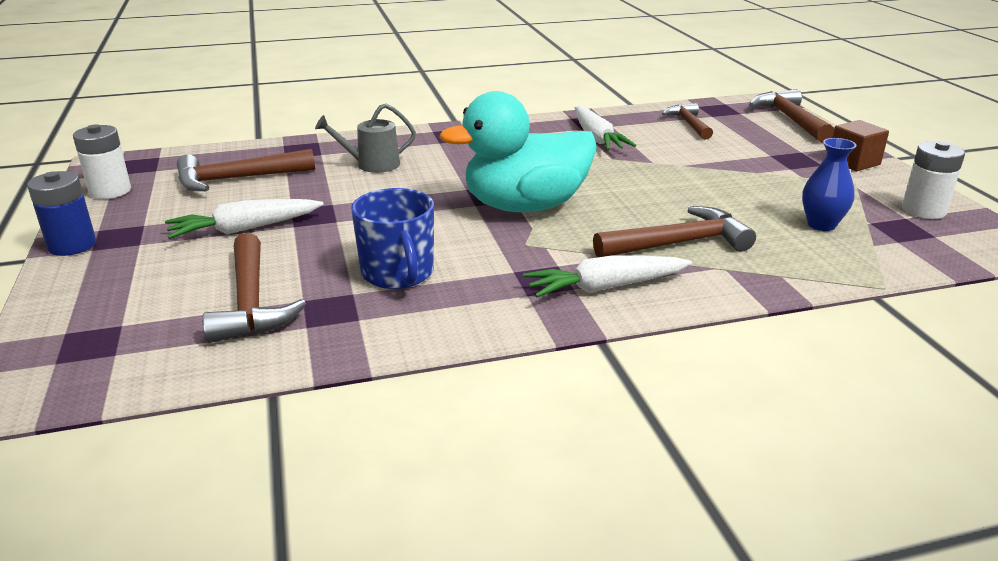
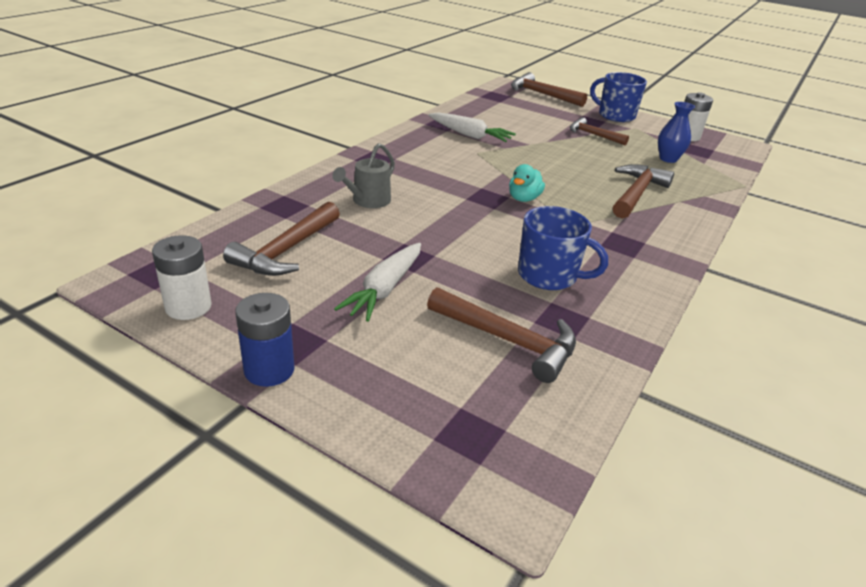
camera: 45 degrees left, 5 degrees up
(525, 206) = (523, 198): turquoise duck -> turquoise duck, size x0.43
(605, 287) = (657, 235): white carrot -> none
(689, 124) = (499, 111): brown hammer -> brown hammer (593, 135)
(853, 162) = (615, 115): brown cube -> blue mug

